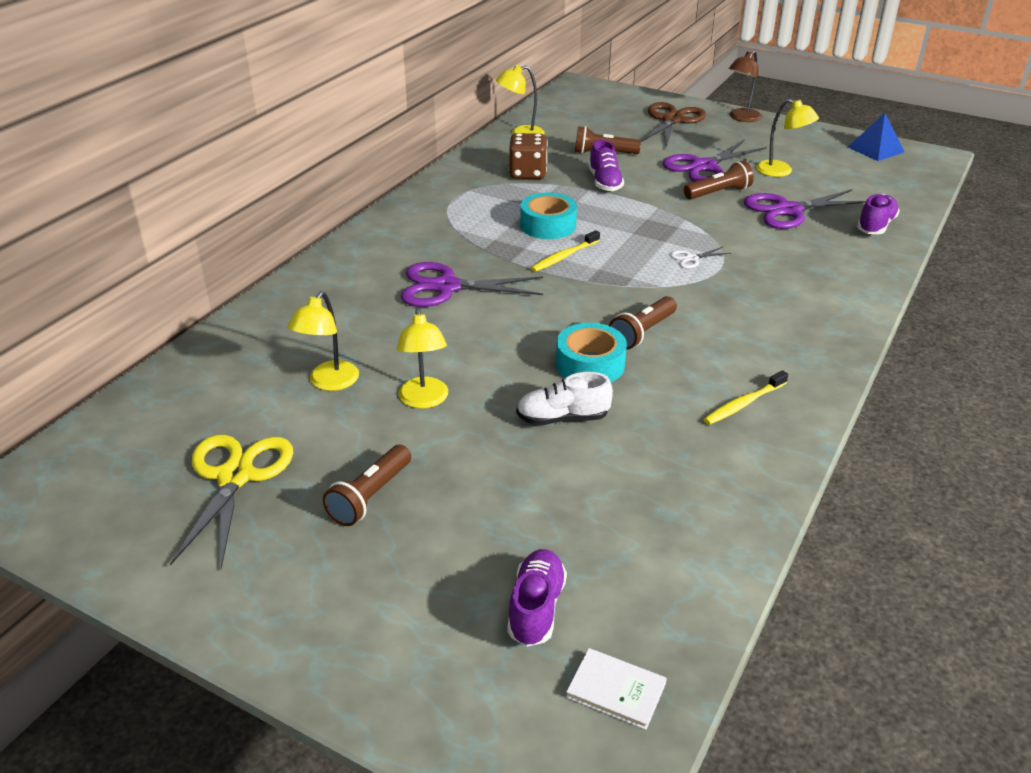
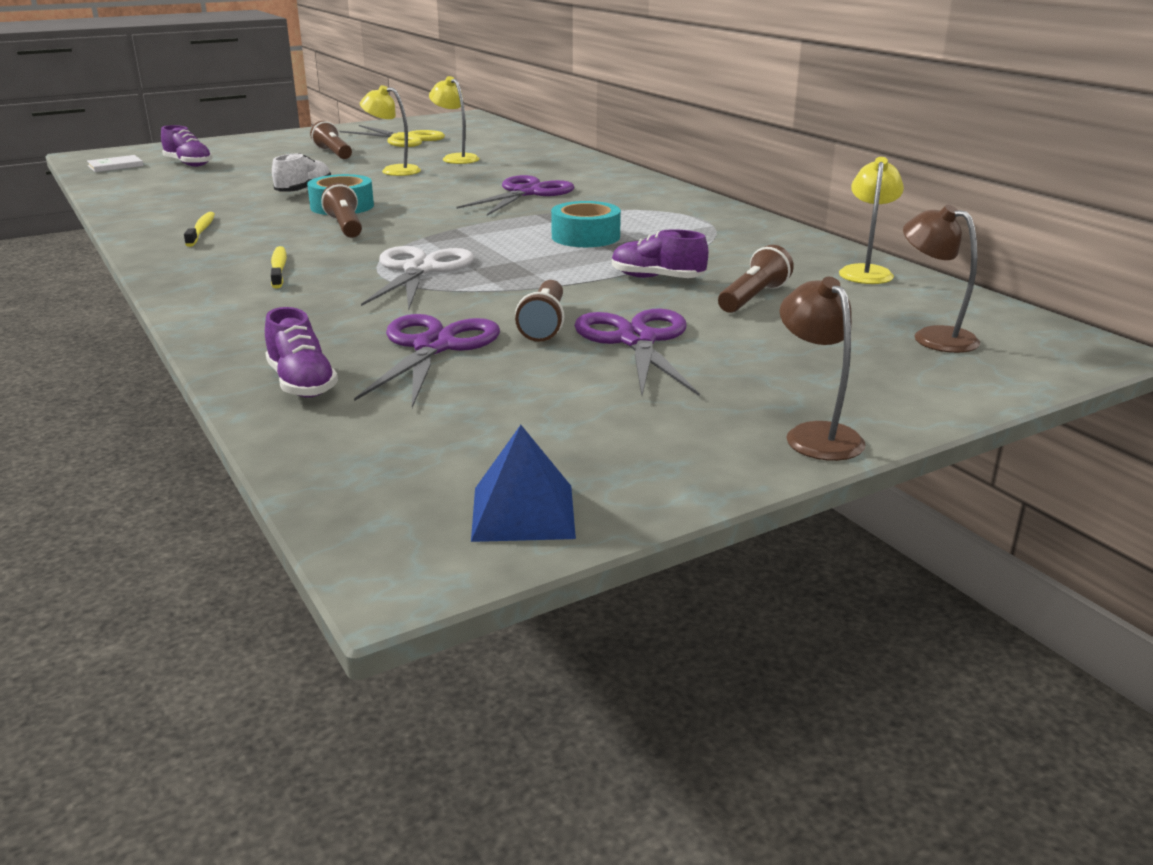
camera: 120 degrees right, 10 degrees down
(527, 173) = (729, 253): brown dice -> none
(564, 256) = (512, 230): yellow toothbrush -> yellow toothbrush (279, 268)
(605, 111) = (933, 337): none -> brown lamp
(672, 120) = (850, 372): brown scissors -> none
(691, 258) = (420, 270): white scissors -> white scissors, size x2.23
(781, 171) = (551, 385): yellow lamp -> none

